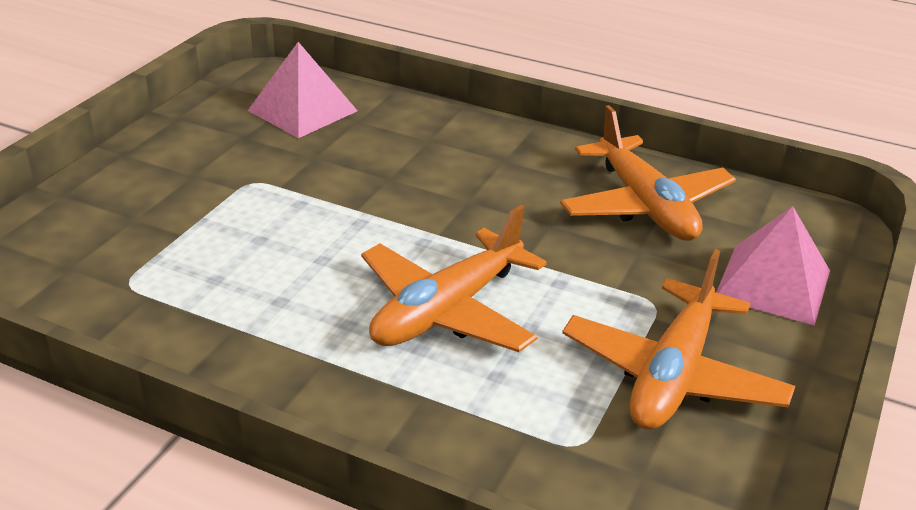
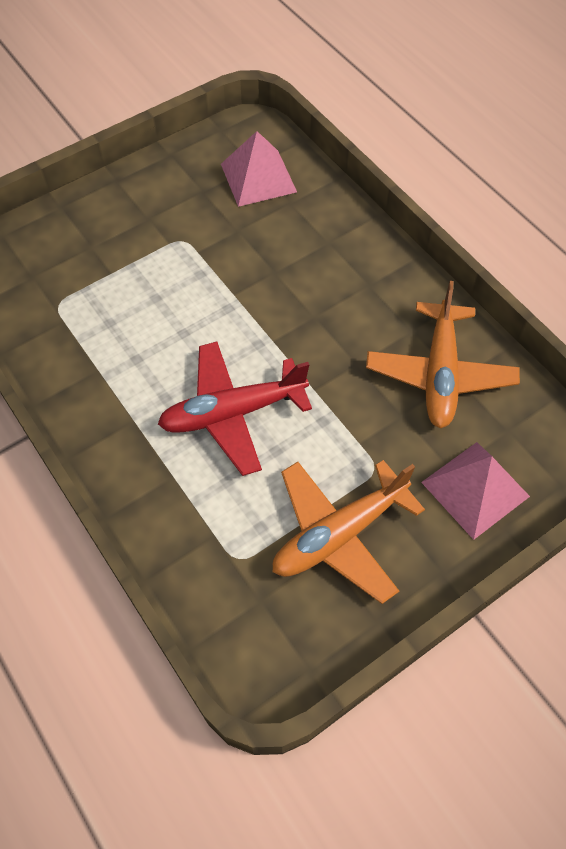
camera: 30 degrees right, 25 degrees up
(447, 310) = (232, 413): orange plane -> red plane

